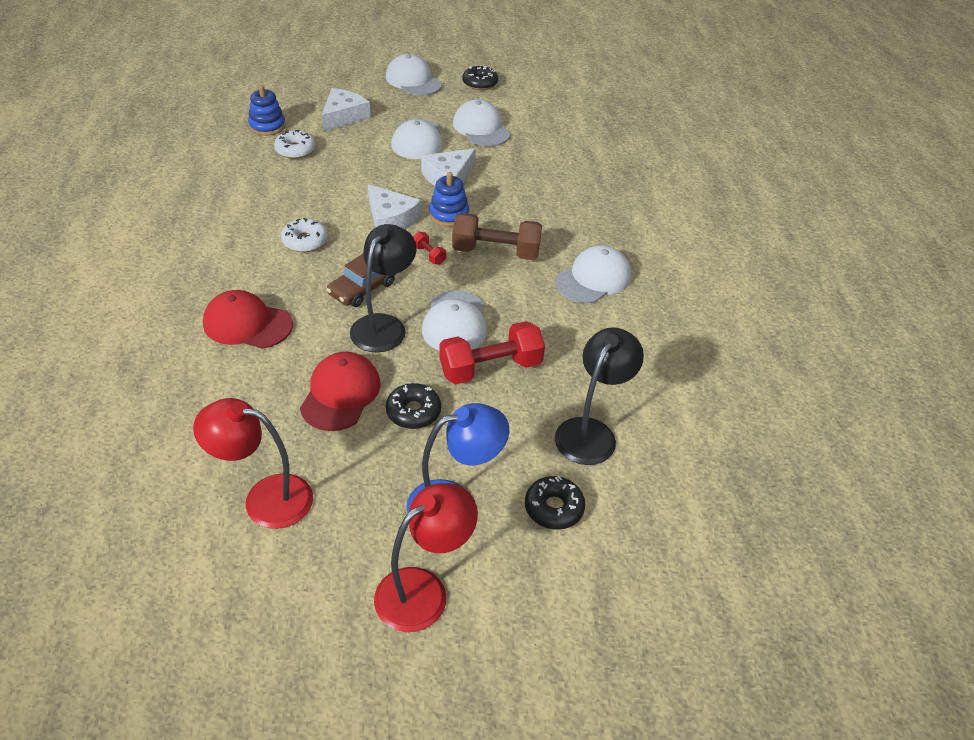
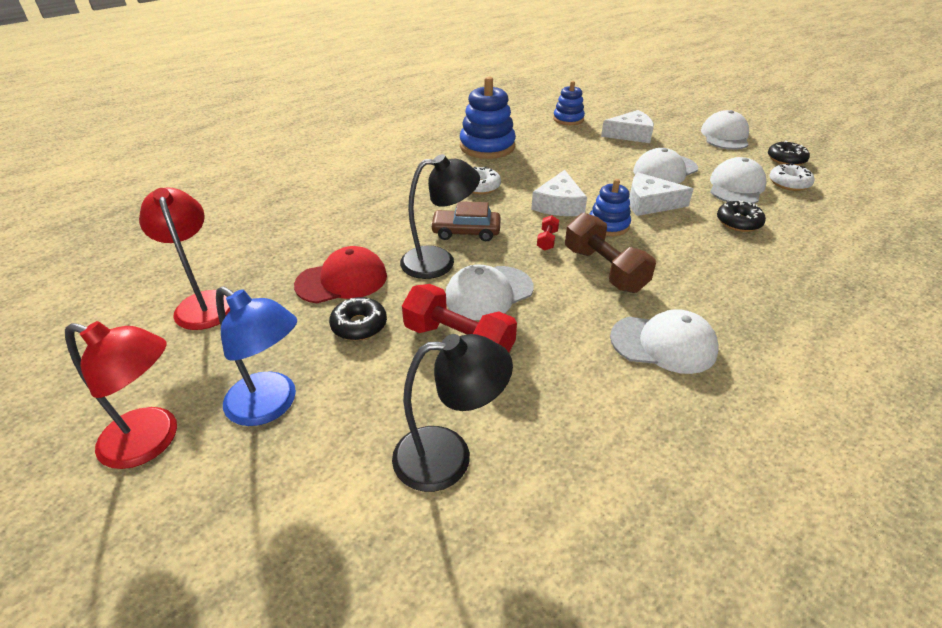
camera: 55 degrees right, 5 degrees down
(243, 197) = (487, 147): none -> blue stacking toy
(247, 324) = (369, 208): red cap -> none
(295, 150) = (563, 138): white donut -> white donut (789, 183)
(554, 508) = (316, 482): black donut -> black donut (738, 222)

